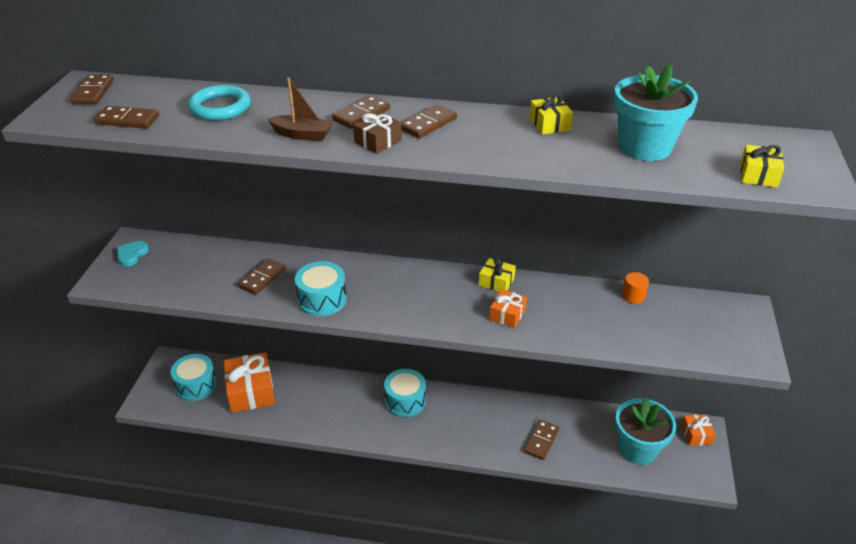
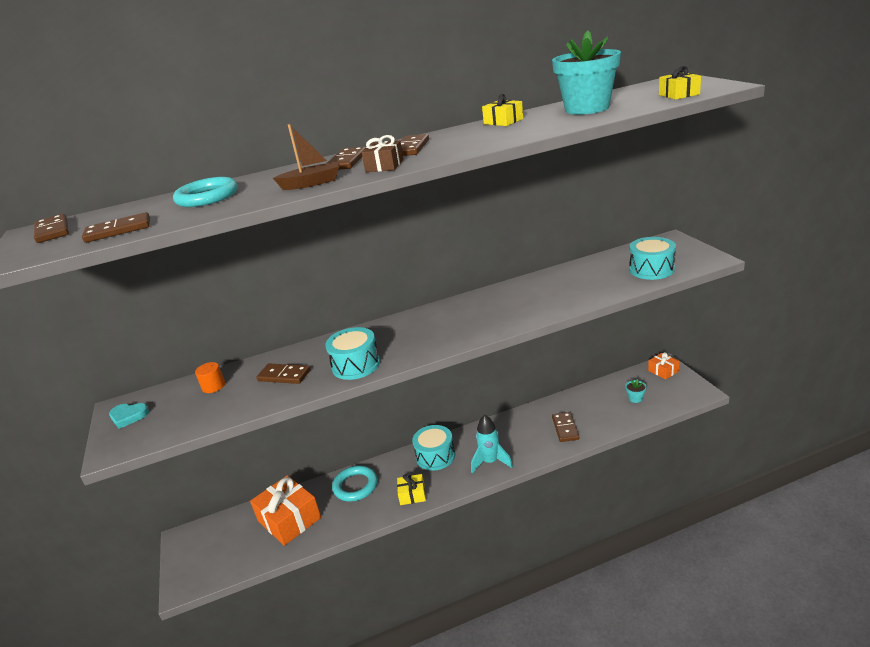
camera: 25 degrees left, 10 degrees down
(131, 255) = (128, 416): turquoise heart -> turquoise heart turned 75 degrees counterclockwise
(196, 385) = (229, 542): turquoise drum -> turquoise drum (651, 269)
(262, 278) = (284, 376): brown domino -> brown domino turned 75 degrees counterclockwise
(321, 391) = (355, 486): none -> turquoise ring
(446, 435) = (490, 462): none -> turquoise rocket
(496, 282) = (487, 296): yellow gift -> yellow gift (412, 494)
(507, 315) = (518, 309): orange gift -> none
(633, 296) = (592, 263): orange cylinder -> orange cylinder (213, 386)
(637, 449) = (635, 398): turquoise flower pot -> turquoise flower pot, size x0.41

